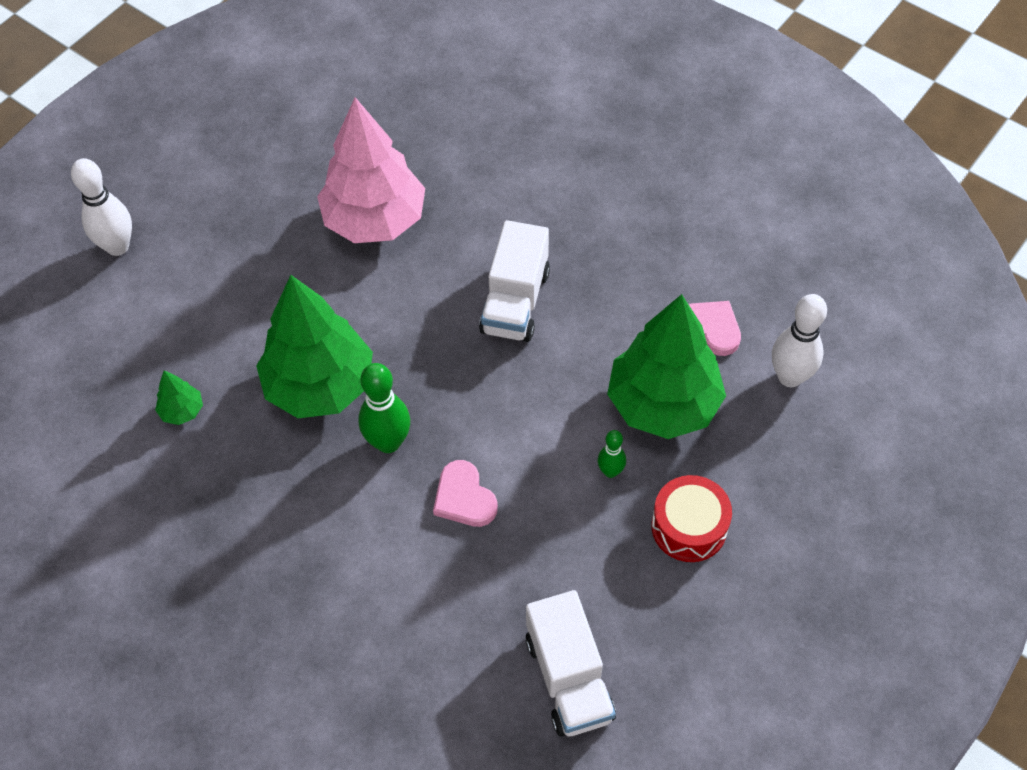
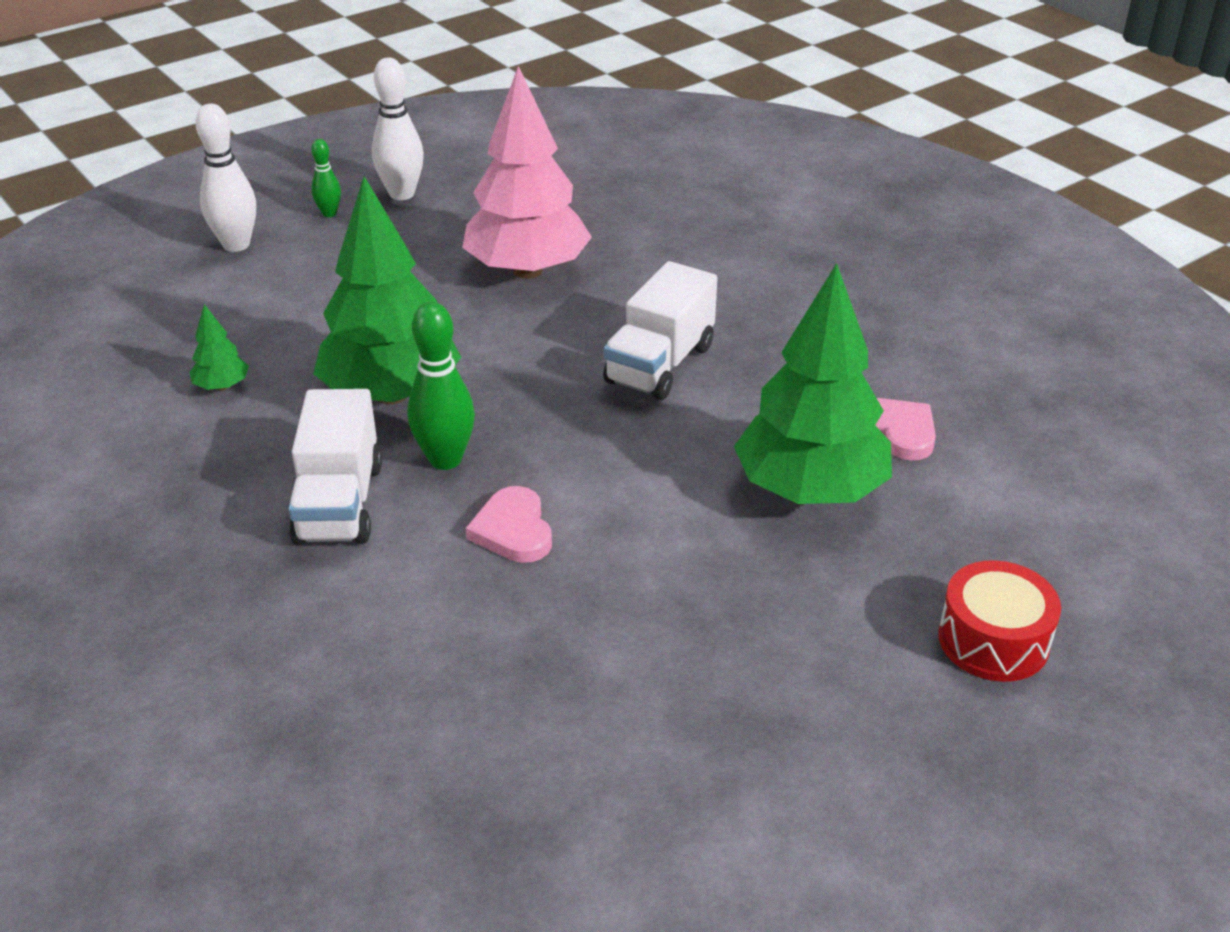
camera: 15 degrees right, 20 degrees down
(569, 678) = (566, 750): white truck -> white truck (339, 503)
(610, 471) = (714, 542): green bowling pin -> green bowling pin (329, 213)
(689, 527) = (800, 621): red drum -> red drum (993, 640)
(790, 377) = (991, 496): white bowling pin -> white bowling pin (402, 194)

